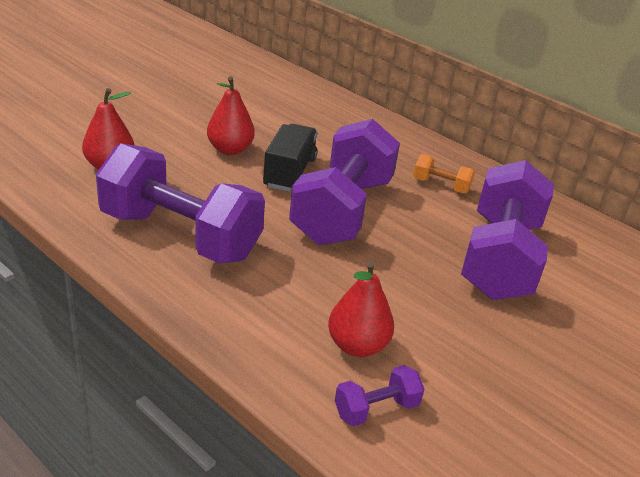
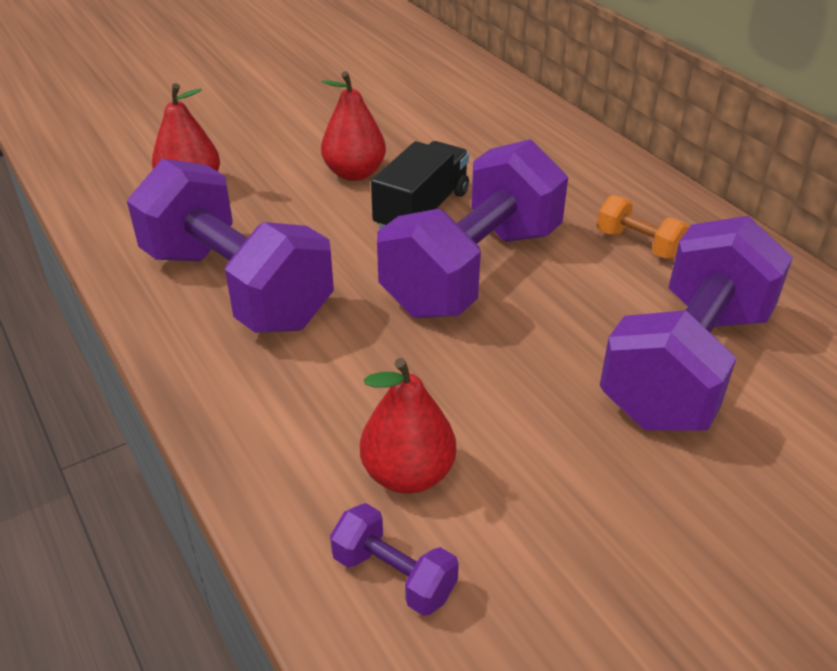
camera: 20 degrees right, 5 degrees up
(376, 409) = (394, 576): purple dumbbell -> purple dumbbell turned 45 degrees clockwise

